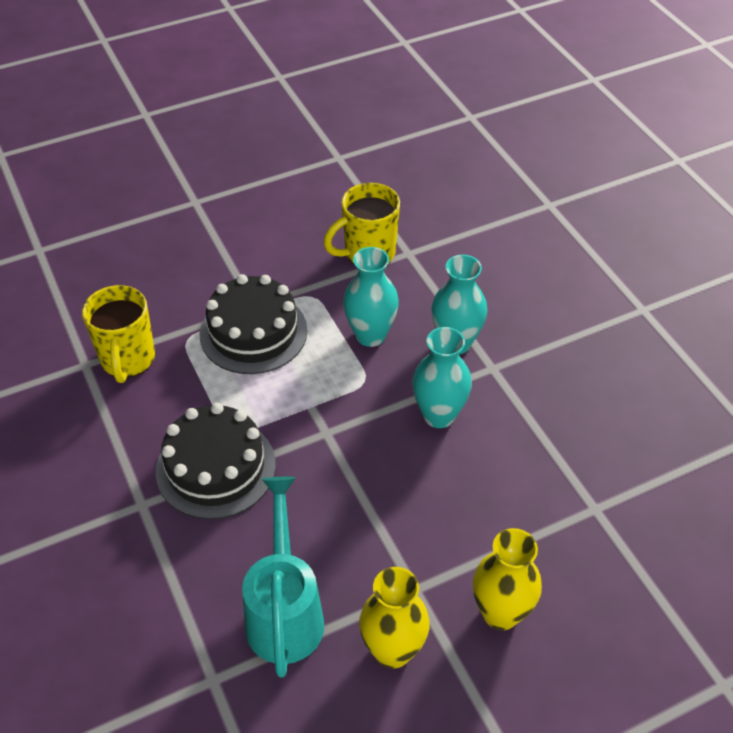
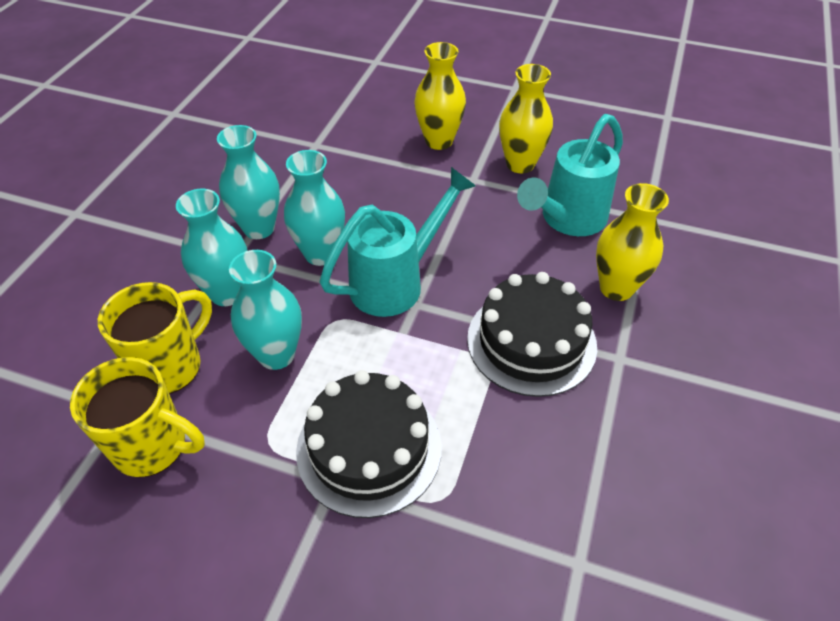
camera: 135 degrees left, 0 degrees up
(127, 360) = (526, 526): yellow mug -> yellow mug (170, 366)
(186, 567) = (616, 288): none -> yellow vase
(358, 438) = (397, 281): none -> turquoise watering can
(510, 398) = (259, 228): none -> turquoise vase

